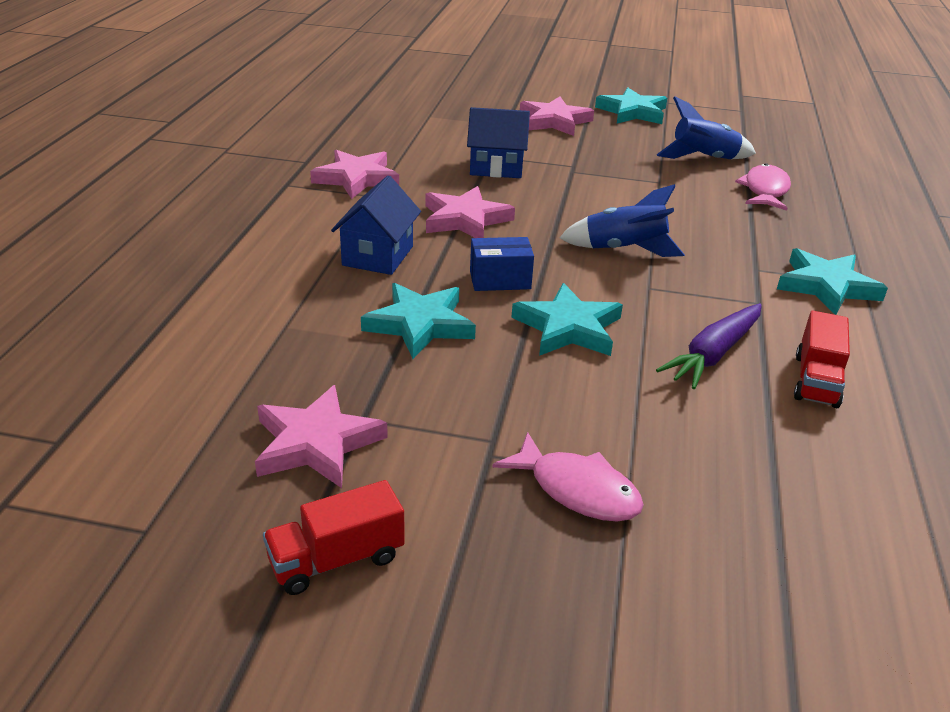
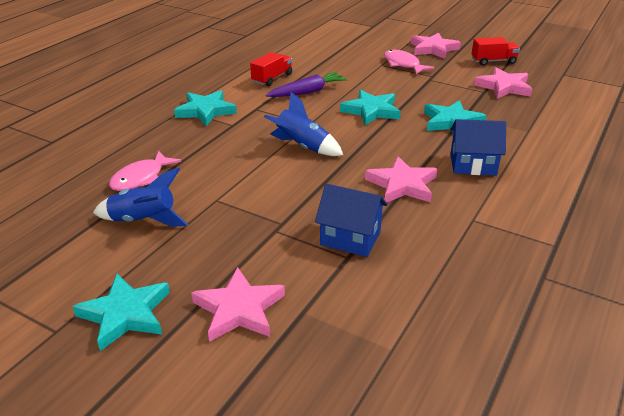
camera: 160 degrees left, 0 degrees up
(356, 178) = (488, 243): pink star -> pink star (433, 49)
(378, 256) = (473, 164): blue house -> blue house turned 60 degrees clockwise
(500, 280) = (396, 139): blue box -> none

